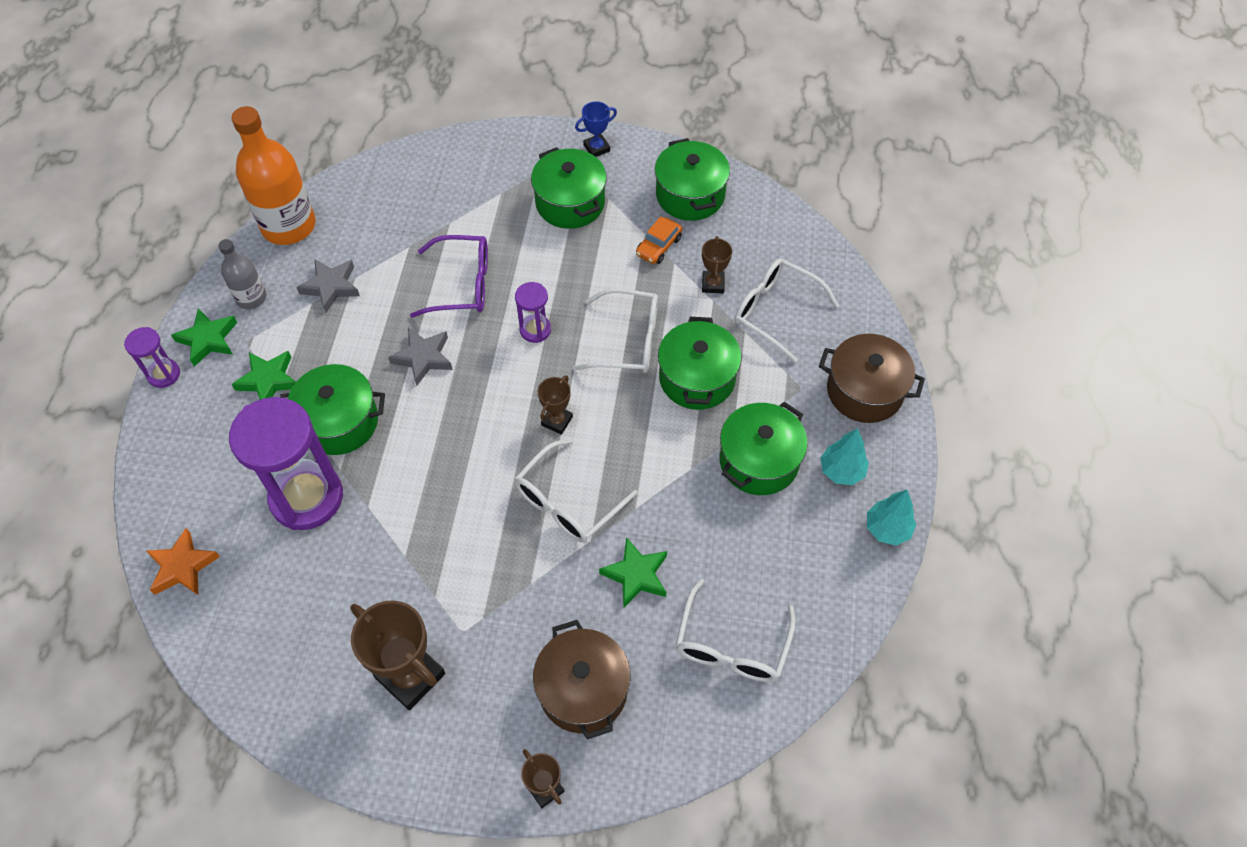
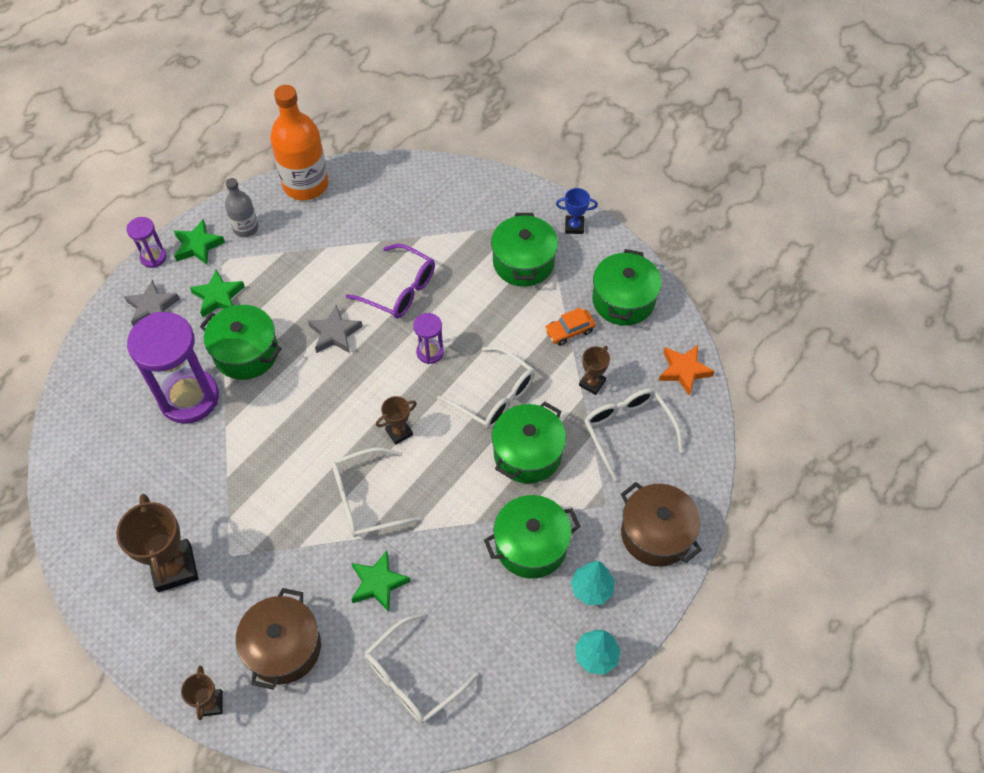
camera: 30 degrees right, 0 degrees up
(182, 567) = (80, 405): orange star -> orange star (684, 371)
(331, 287) = (305, 246): grey star -> grey star (152, 308)

